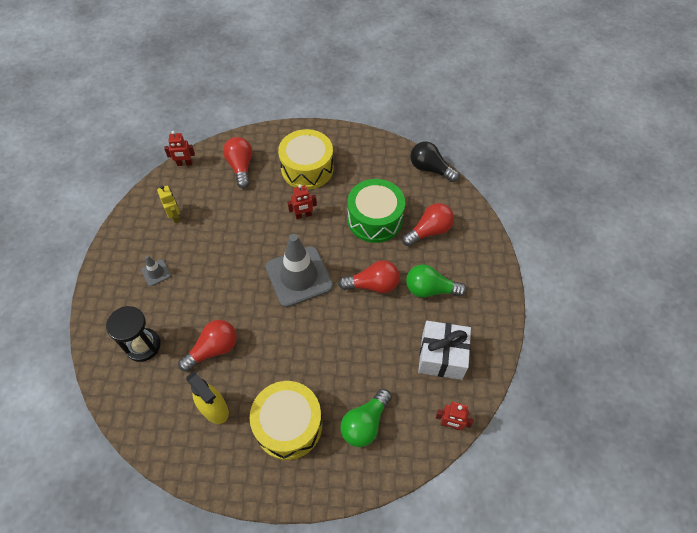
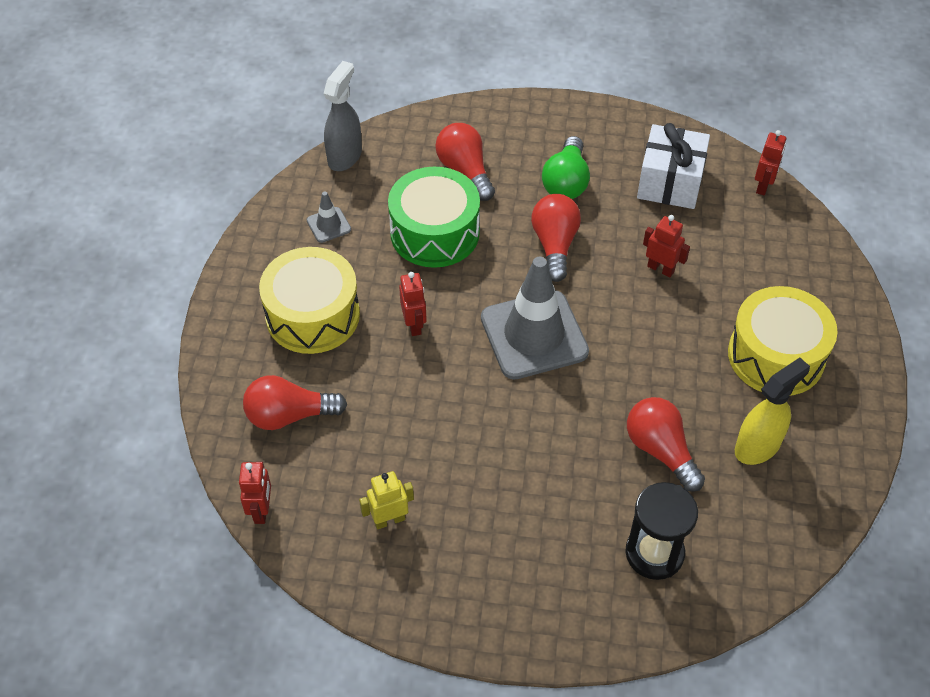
camera: 85 degrees left, 5 degrees down
(156, 273) = (512, 544): grey traffic cone -> grey traffic cone (328, 225)
(359, 350) = (660, 269): none -> red robot
(365, 423) = (768, 271): green light bulb -> none
(430, 169) = (345, 156): black light bulb -> grey spray bottle

